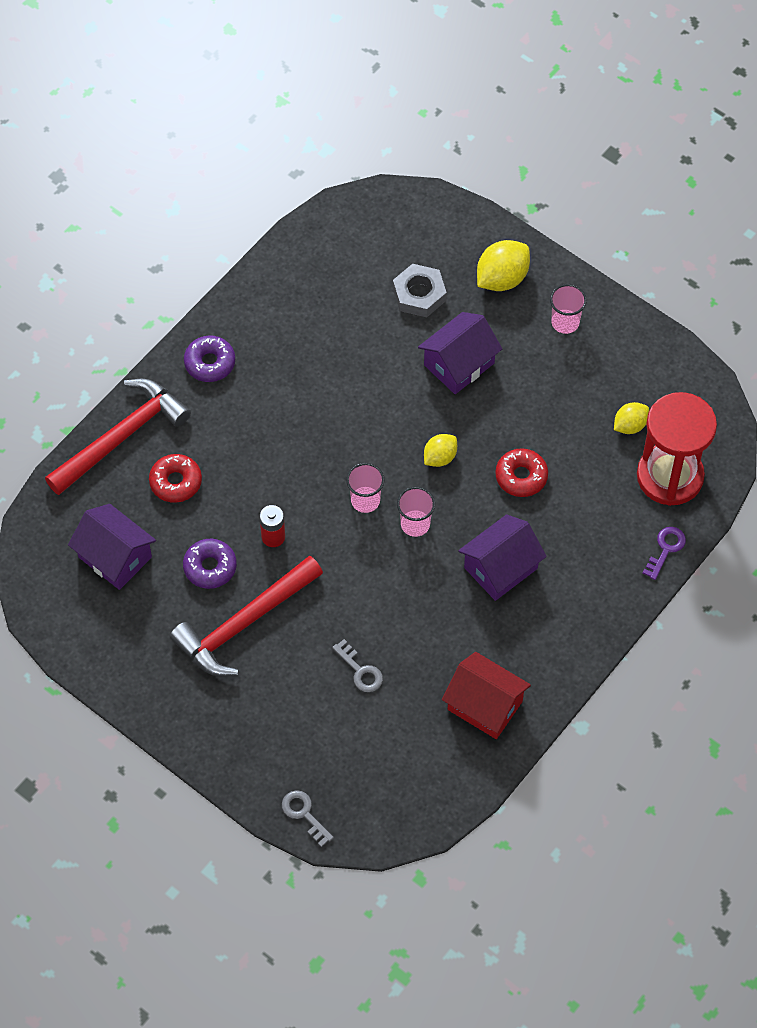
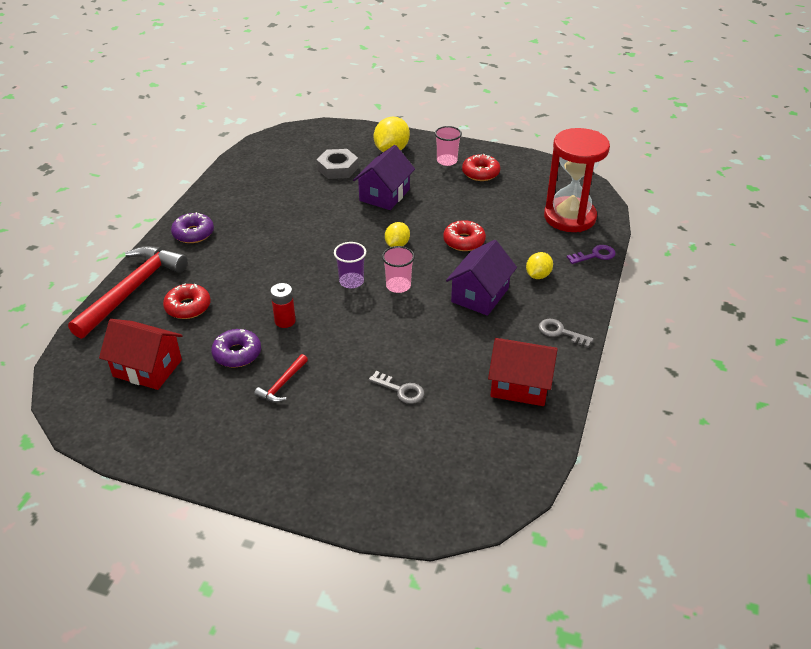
camera: 20 degrees left, 20 degrees down
(115, 557) = (147, 368): purple house -> red house
(244, 623) = (282, 384): red hammer -> red hammer, size x0.44
(304, 814) = (401, 516): grey key -> grey key (560, 332)
(365, 500) = (351, 281): pink cup -> purple cup
(598, 360) = (480, 173): none -> red donut
(630, 425) = (524, 199): yellow lemon -> yellow lemon (538, 275)
(665, 549) = (595, 255): purple key -> purple key turned 60 degrees clockwise

